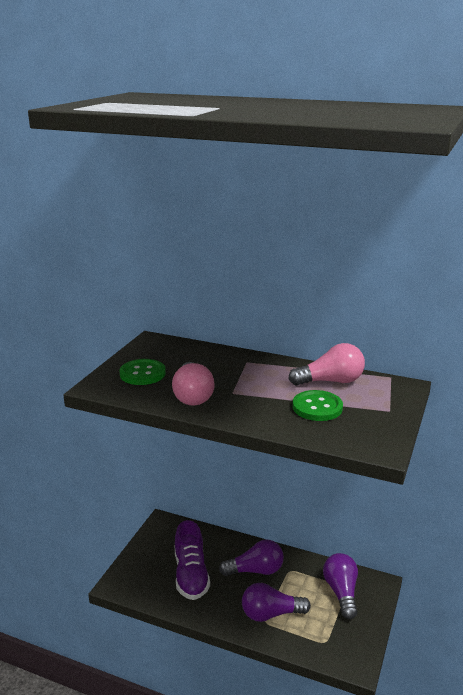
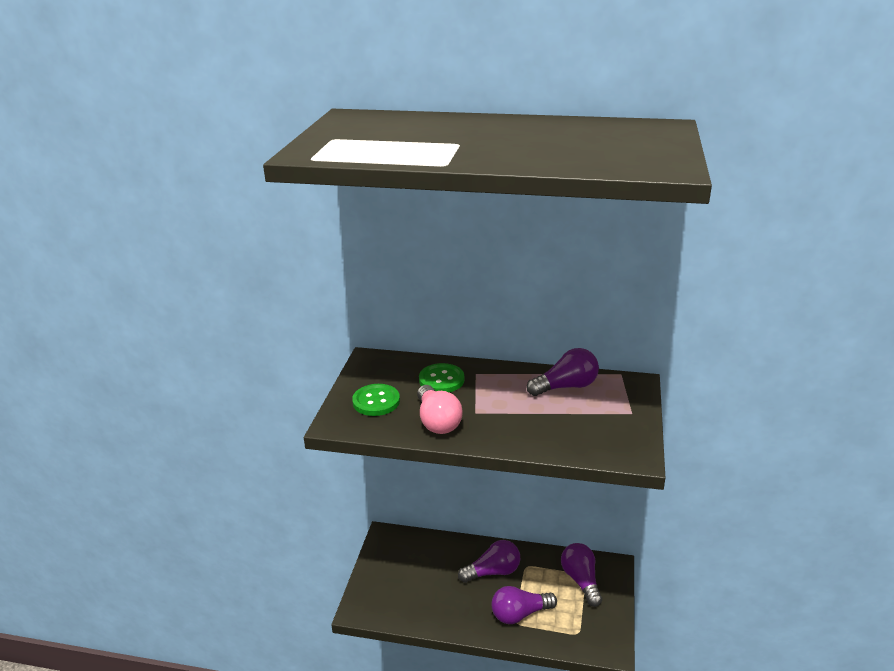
camera: 10 degrees left, 5 degrees up
(191, 575) = (430, 587): purple shoe -> none
(317, 407) = (563, 419): green button -> green button (441, 380)
(330, 381) = (566, 386): pink light bulb -> purple light bulb

